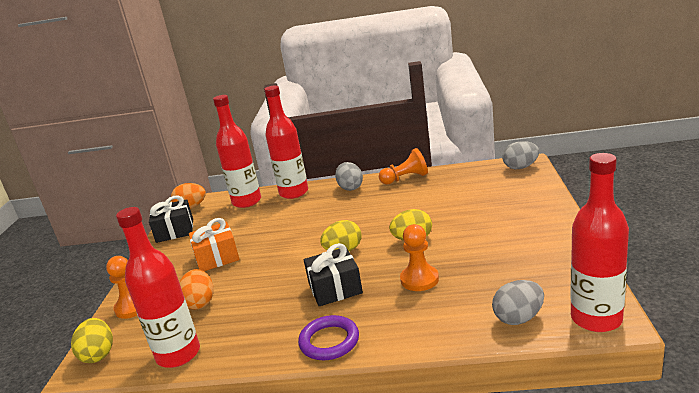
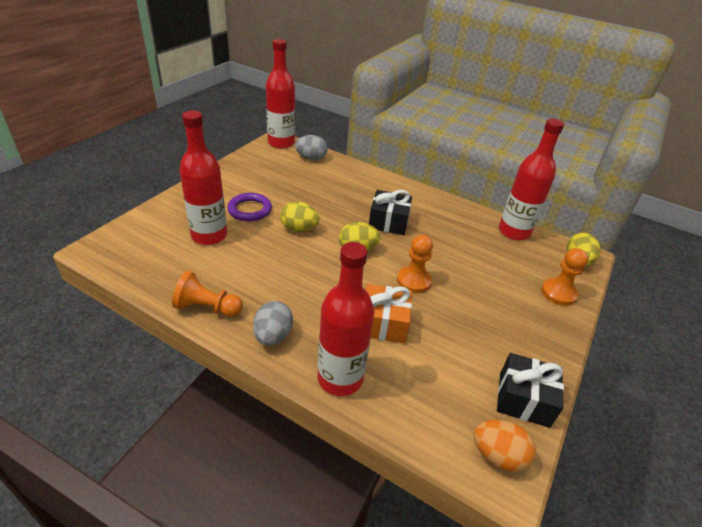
camera: 160 degrees left, 15 degrees up
(200, 303) = (495, 265): orange egg -> none
(217, 257) = (473, 311): orange gift -> orange gift (383, 323)
(247, 201) = (410, 404): red bottle -> red bottle (209, 236)
(329, 341) = (415, 194): purple ring -> purple ring (250, 210)
(419, 279) = (331, 199): orange pawn -> orange pawn (414, 281)
(520, 167) = (109, 247): grey egg -> none

